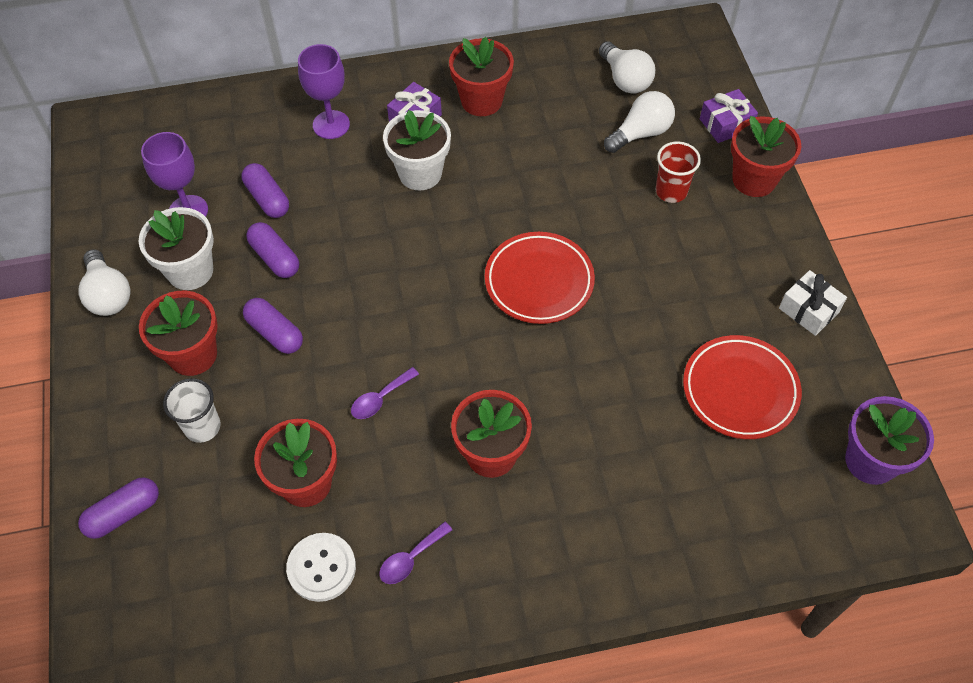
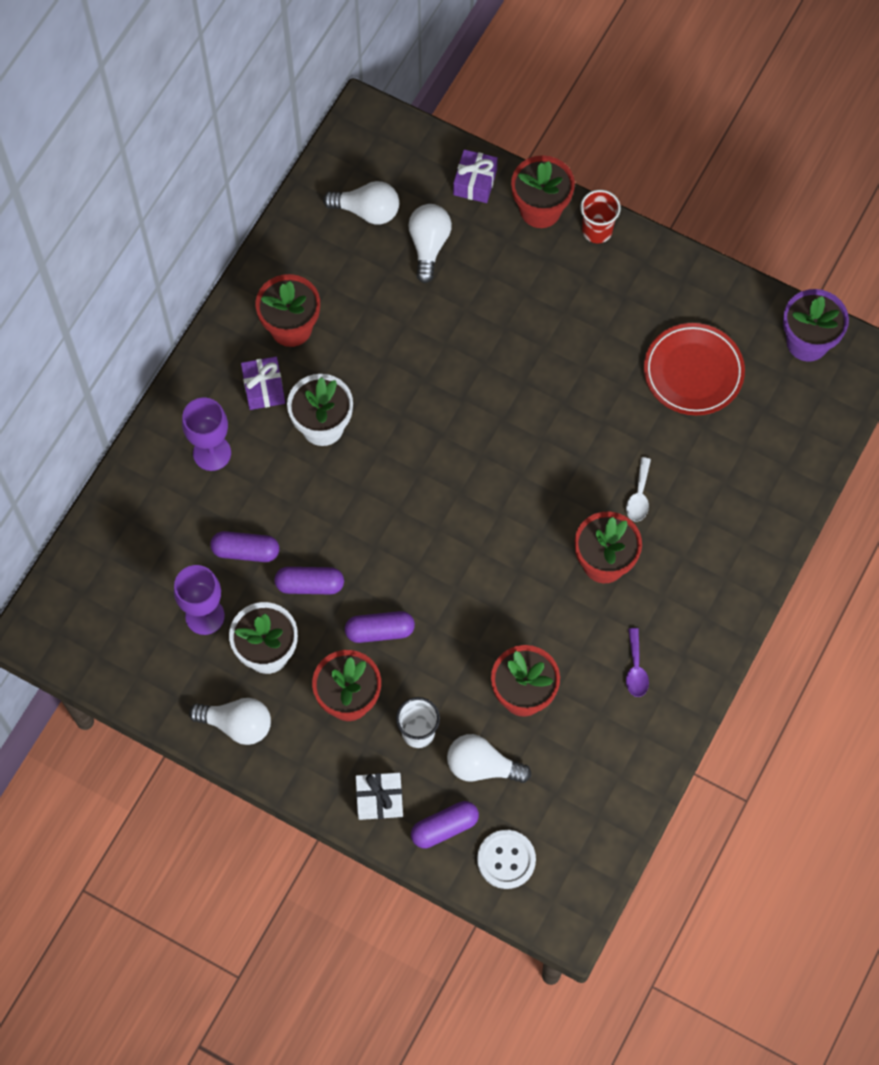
camera: 50 degrees left, 10 degrees up
(123, 513) = (444, 828): purple capsule -> purple capsule turned 60 degrees clockwise
(208, 500) = (482, 766): none -> white light bulb
(321, 568) = (595, 728): white button -> white button (506, 860)
(380, 399) = (499, 600): purple spoon -> none
(539, 281) = (496, 423): red plate -> none
(581, 435) = (639, 496): none -> white spoon
(671, 191) = (499, 272): red cup -> red cup (597, 230)
(808, 310) = (674, 275): white gift -> white gift (379, 799)

